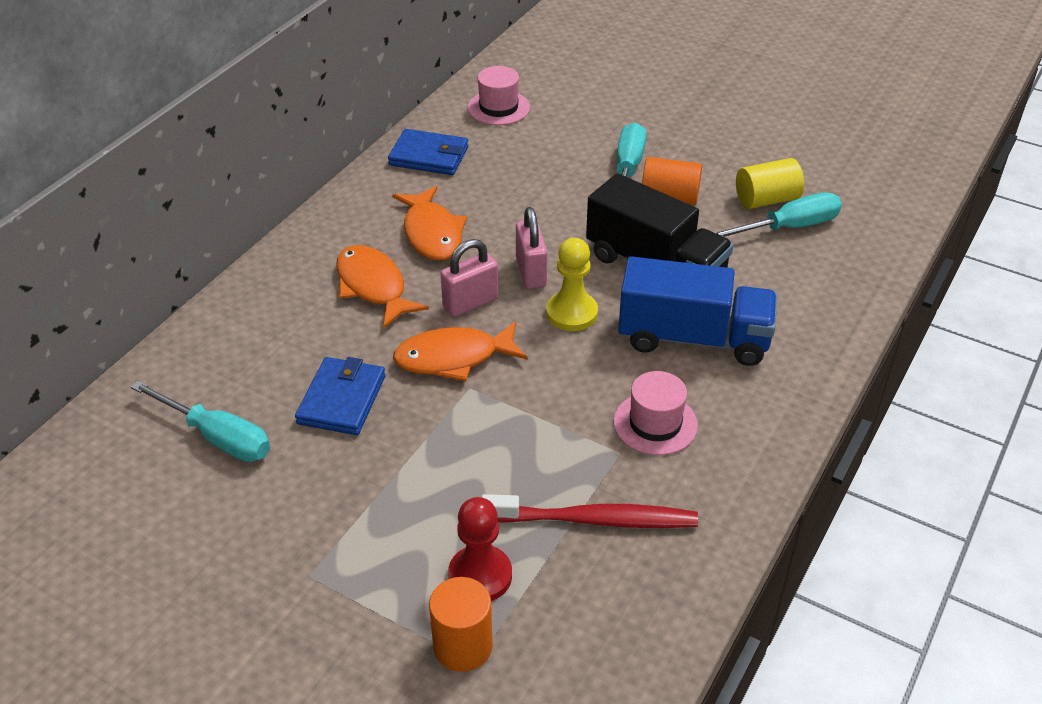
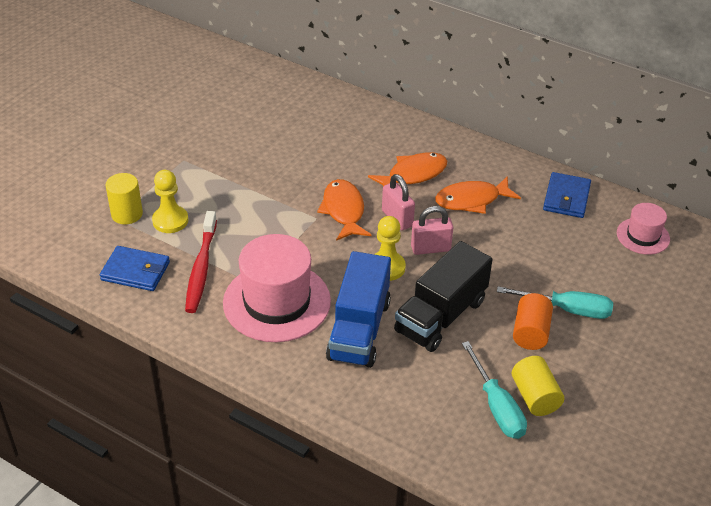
camera: 90 degrees right, 0 degrees up
(217, 437) = (284, 122): turquoise screwdriver -> none
(342, 399) = (310, 165): blue wallet -> blue wallet (135, 271)
(463, 646) = (127, 214): orange cylinder -> yellow cylinder
(480, 576) = (170, 221): red pawn -> yellow pawn
(655, 423) = (277, 302): pink hat -> pink hat, size x1.90

